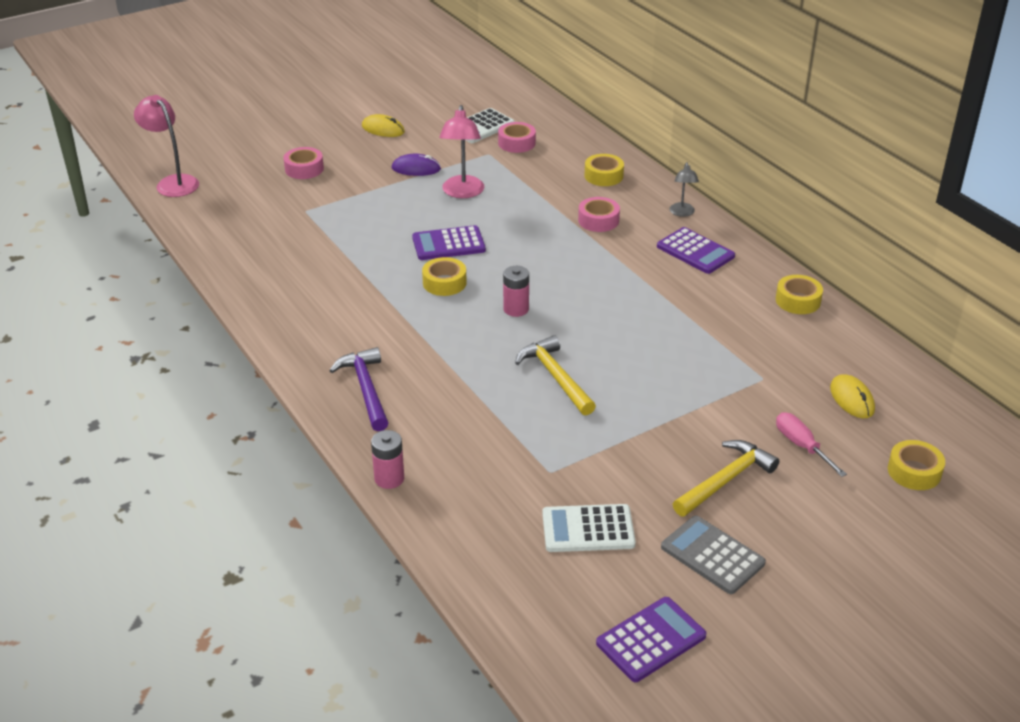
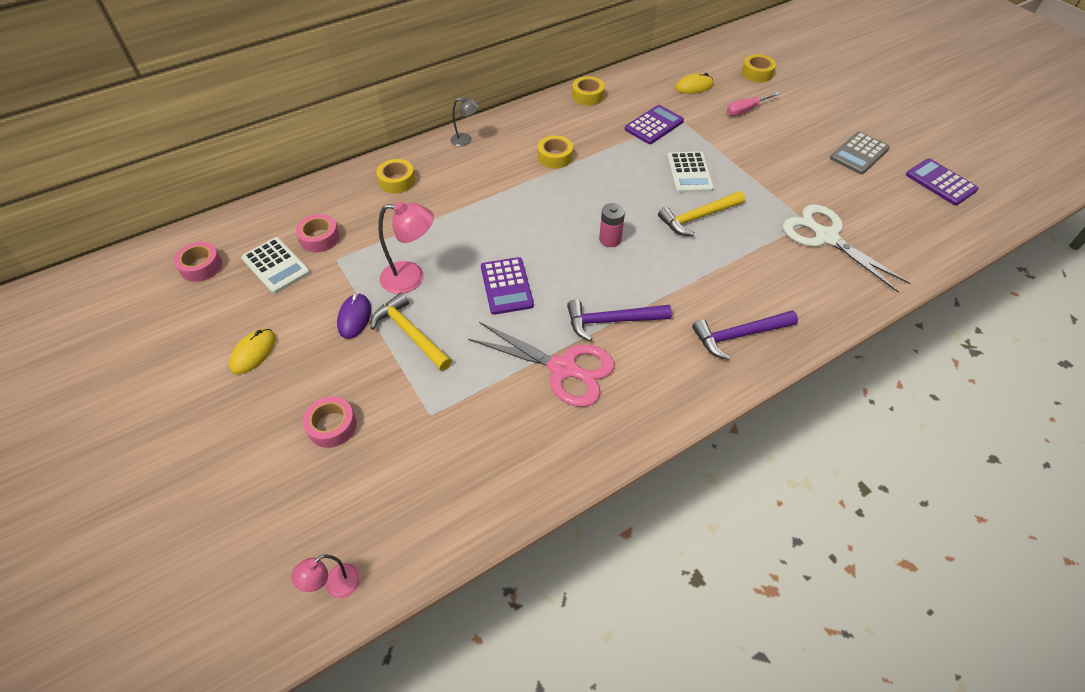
camera: 90 degrees left, 15 degrees up
(173, 182) = (336, 586): pink lamp -> pink lamp, size x0.58
(341, 276) = (563, 368): none -> pink scissors
(389, 478) = (846, 313): pink battery -> none
(396, 306) = (611, 321): none -> purple hammer
(444, 283) = (572, 287): yellow tape -> yellow tape (555, 157)
(521, 484) = (826, 237): none -> white scissors
(588, 529) = (858, 205): white calculator -> white calculator (689, 173)
(598, 220) = (473, 187): pink tape -> pink tape (201, 266)
(695, 251) = (523, 137): purple calculator -> purple calculator (654, 125)
(726, 480) = (788, 143): yellow hammer -> yellow hammer (410, 333)

